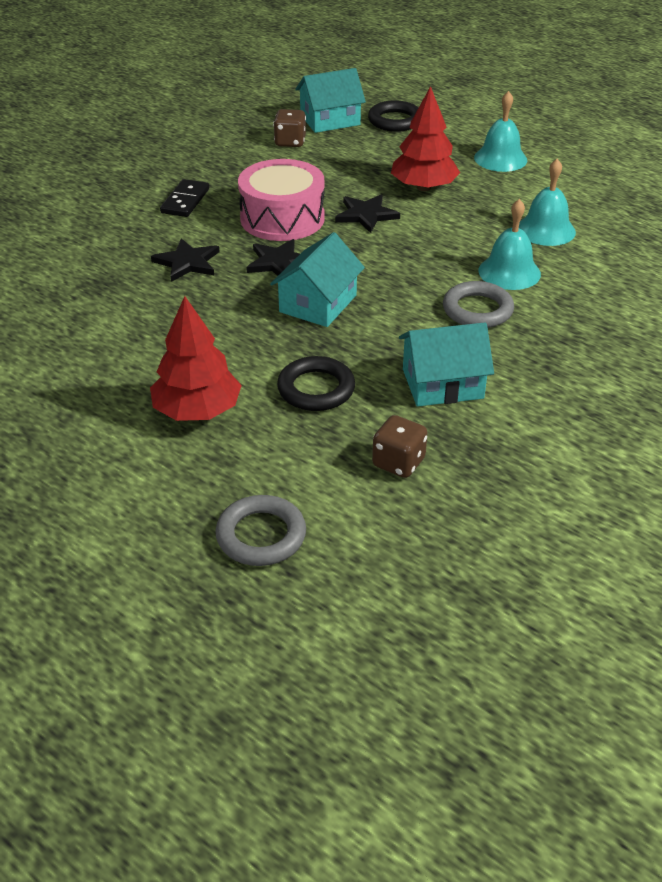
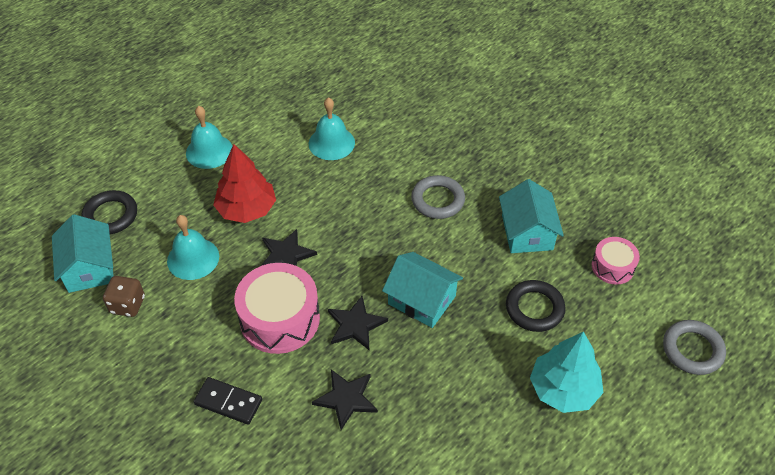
camera: 85 degrees left, 10 degrees up
(197, 411) = (563, 389): red tree -> turquoise tree
(398, 463) = (612, 266): brown dice -> pink drum
(509, 272) = (389, 174): turquoise bell -> turquoise bell (193, 258)

